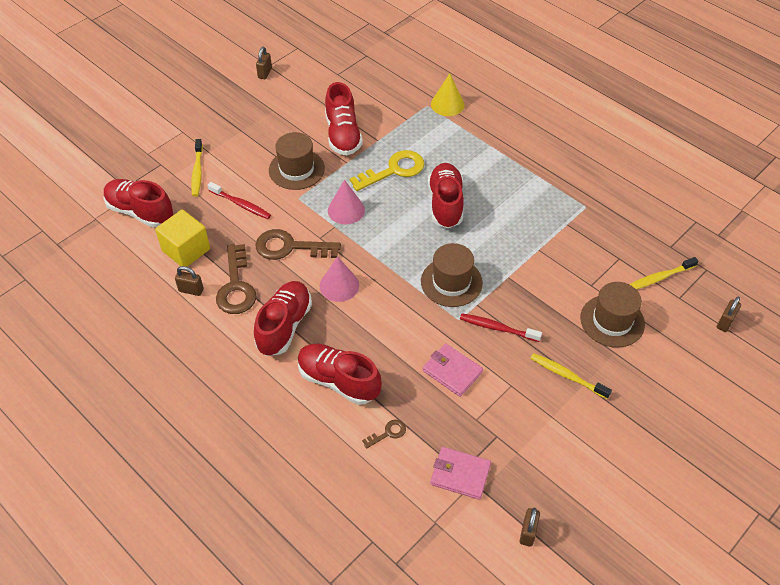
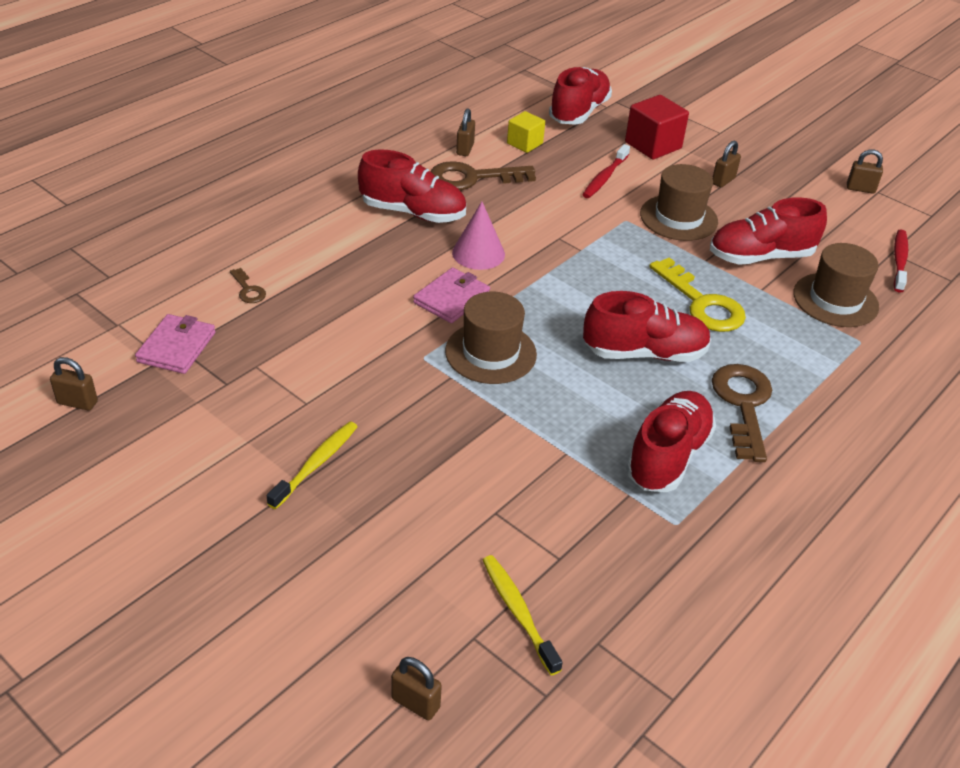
camera: 85 degrees right, 10 degrees down
(186, 250) = (524, 143): yellow cube -> yellow cube, size x0.63
(197, 172) = (653, 145): yellow toothbrush -> red cube
(250, 139) = (723, 181): none -> brown padlock
(290, 247) = (539, 215): brown key -> brown key (743, 405)
(338, 381) = (329, 253): red shoe -> red shoe (667, 456)
(346, 210) = (612, 259): pink cone -> none
(447, 104) = (874, 364): yellow cone -> none
(452, 371) = (334, 347): pink wallet -> pink wallet (451, 299)
(497, 328) = (407, 395): red toothbrush -> red toothbrush (899, 261)
(612, 321) = (419, 531): brown hat -> brown hat (835, 300)

